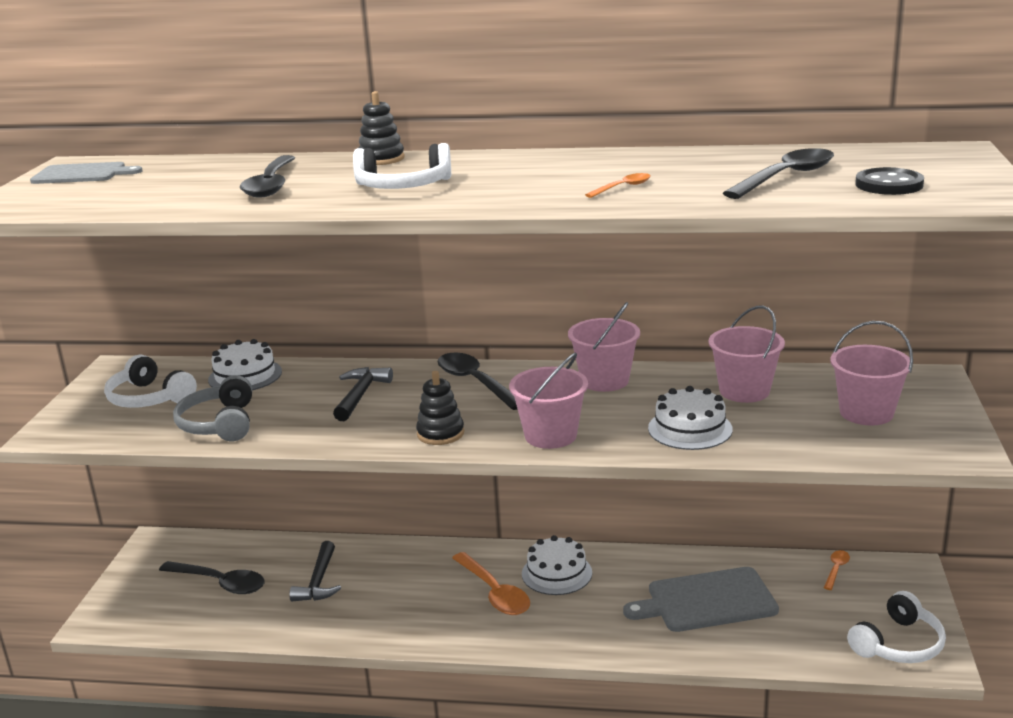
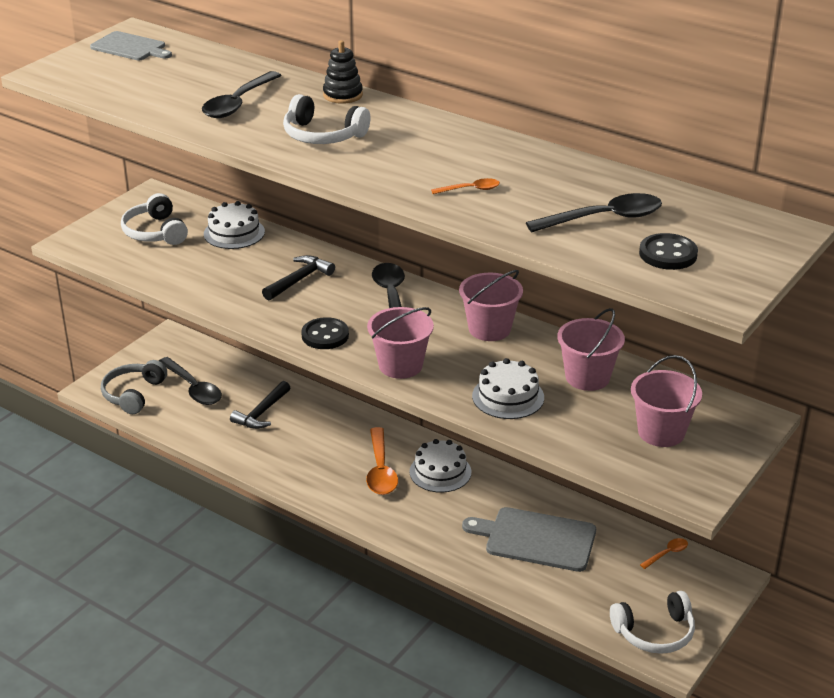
camera: 25 degrees right, 10 degrees up
(219, 424) = (184, 273): grey headphones -> grey headphones (133, 394)
(440, 433) = (325, 335): black stacking toy -> black button

